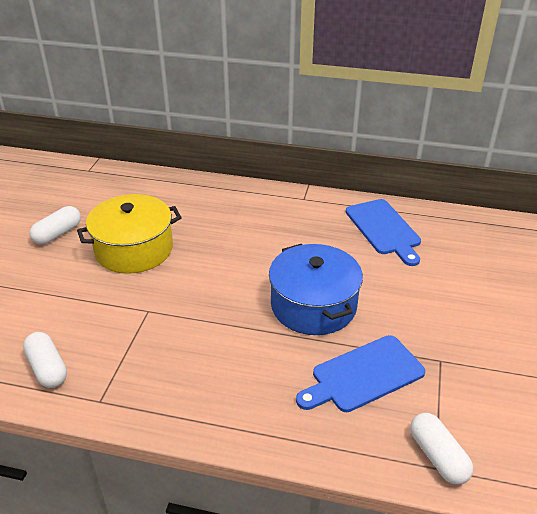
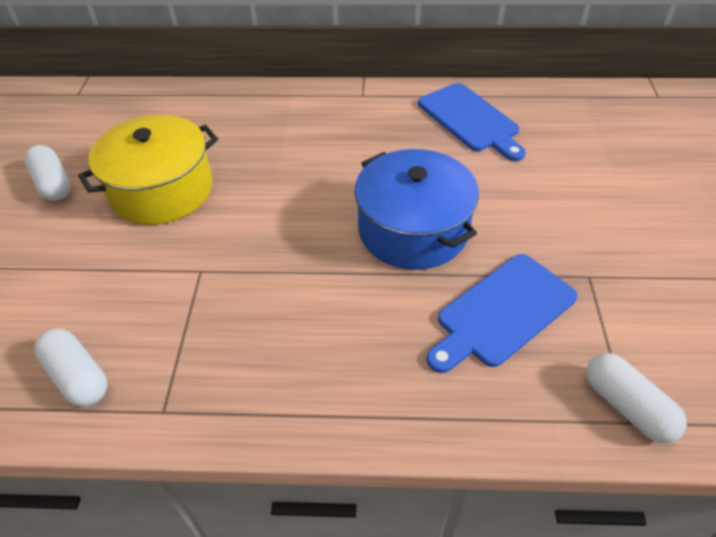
camera: 10 degrees left, 10 degrees up
(58, 234) = (53, 183): white capsule -> white capsule turned 60 degrees counterclockwise

